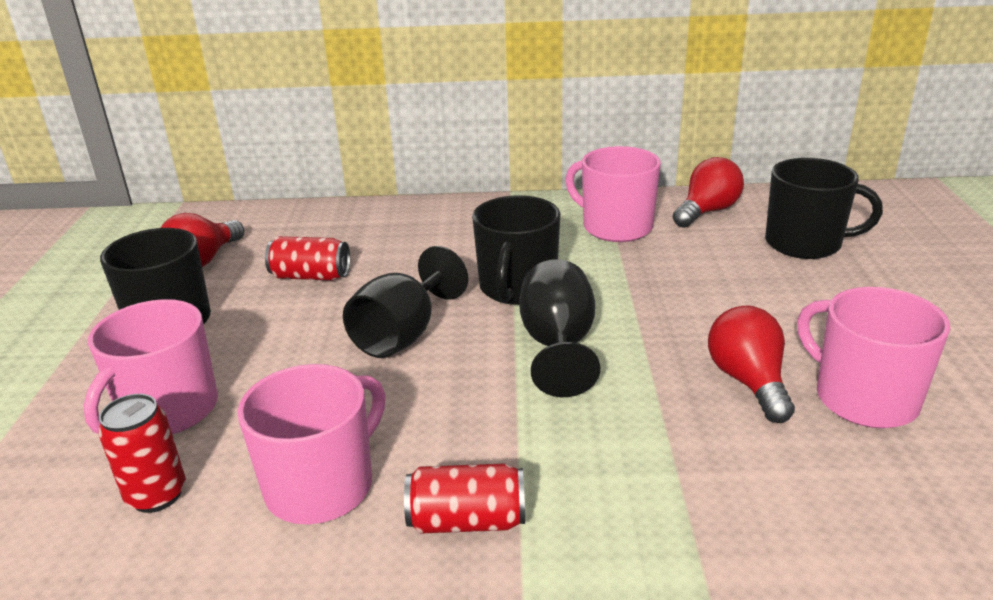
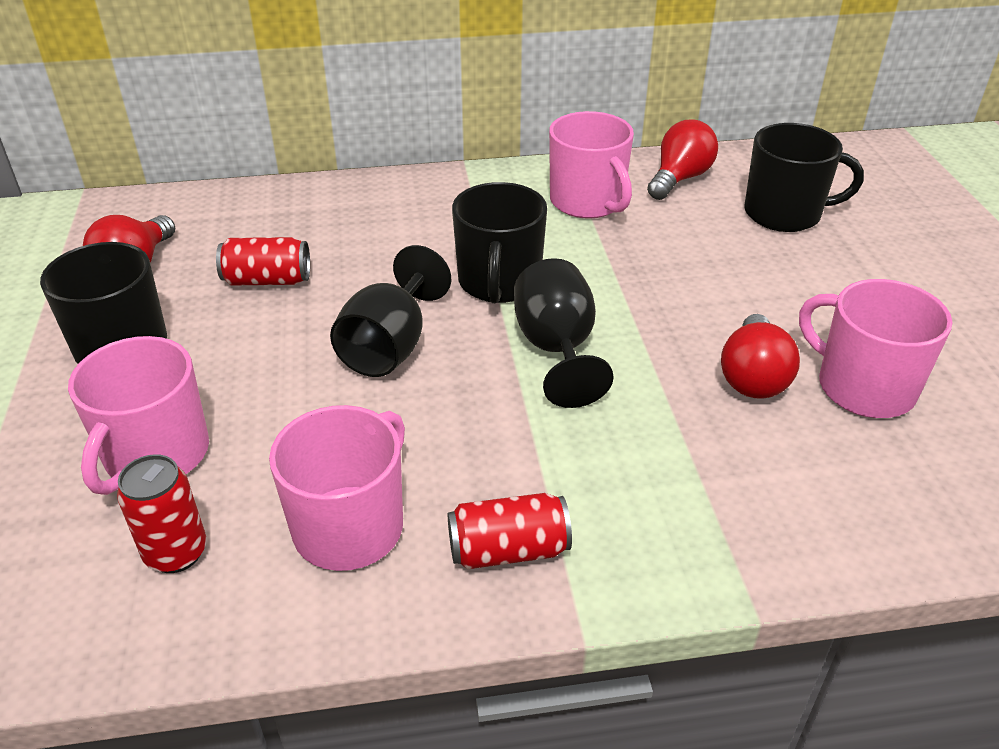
camera: 10 degrees left, 10 degrees up
(615, 227) = (587, 202): pink mug -> pink mug turned 150 degrees counterclockwise
(748, 382) = (753, 377): red light bulb -> red light bulb turned 150 degrees counterclockwise

